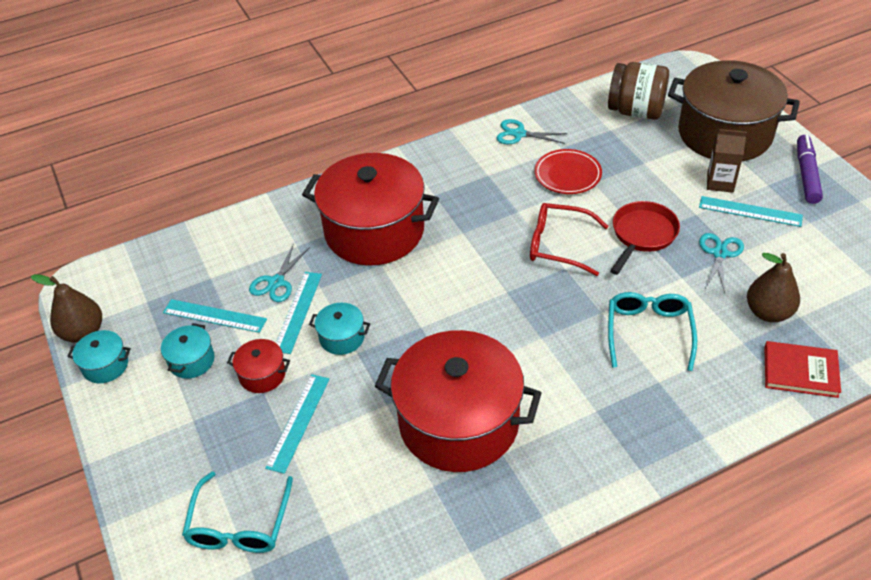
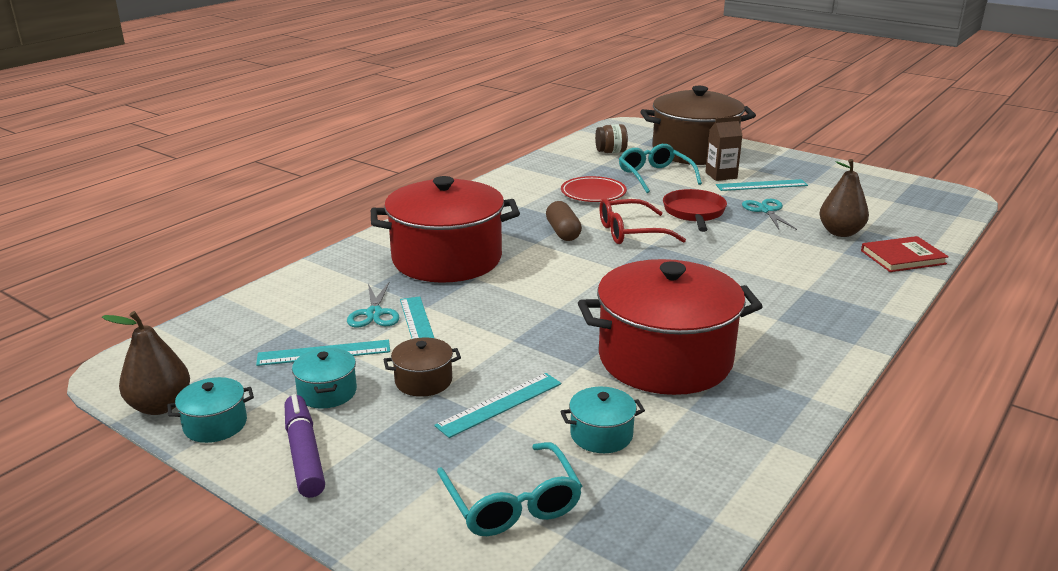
camera: 30 degrees left, 20 degrees down
(262, 375) = (423, 381): red pot -> brown pot
(298, 422) = (500, 404): turquoise ruler -> turquoise ruler turned 60 degrees clockwise
(342, 337) = (485, 333): turquoise pot -> turquoise pot (601, 435)
(497, 225) = (563, 232): none -> brown capsule
(519, 134) = (525, 179): turquoise scissors -> none
(636, 111) = (611, 152): brown jar -> brown jar, size x0.57
(649, 332) = (764, 264): turquoise glasses -> turquoise glasses (655, 176)
(806, 175) = (779, 160): purple marker -> purple marker (304, 454)

